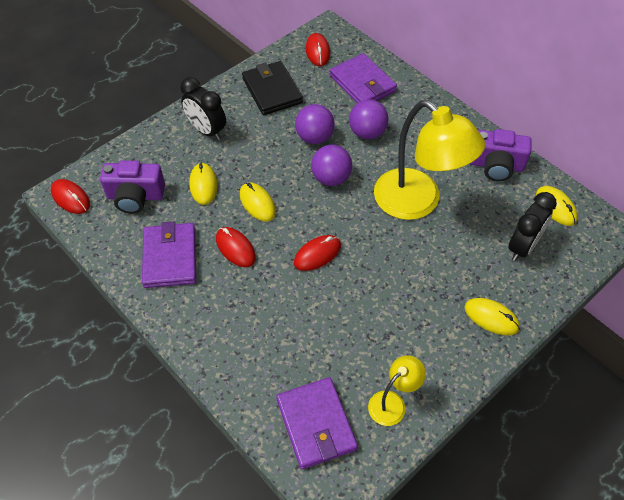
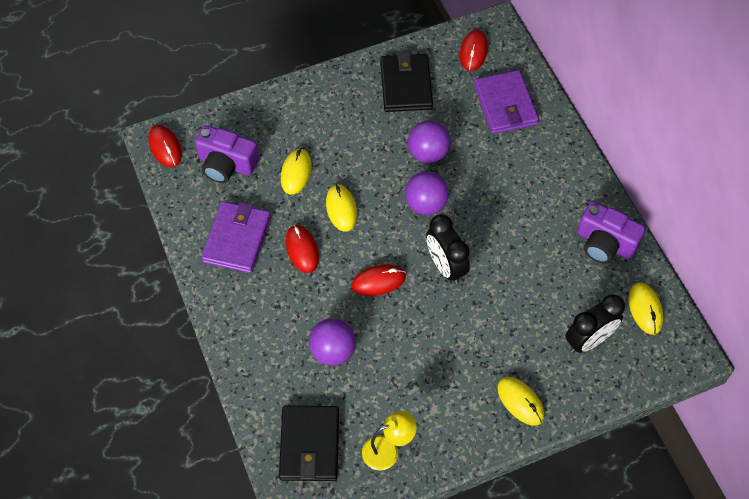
camera: 20 degrees right, 5 degrees up
(207, 130) = (321, 112): black clock -> black clock (445, 266)
(316, 424) = (309, 445): purple wallet -> black wallet
(367, 133) = (485, 164): purple ball -> purple ball (333, 351)
(417, 203) = (502, 259): yellow lamp -> none

